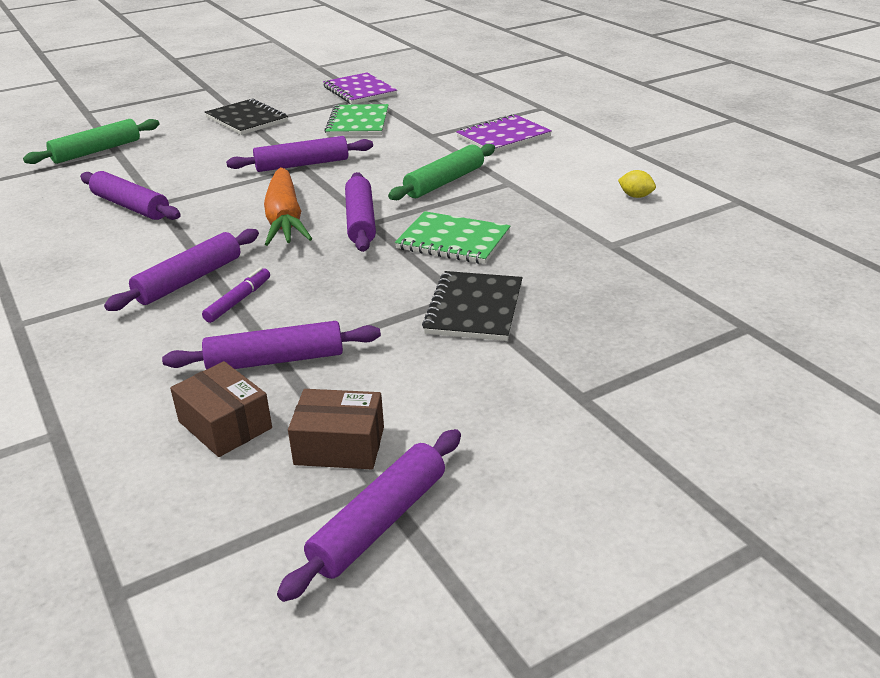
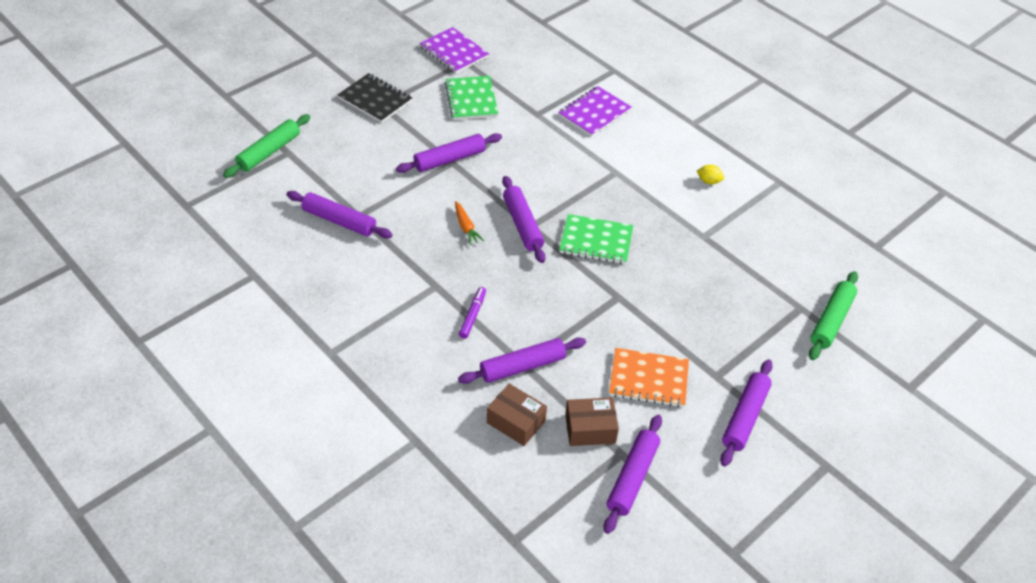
camera: 15 degrees left, 15 degrees up
(189, 280) = (427, 298): purple rolling pin -> purple rolling pin (744, 417)
(285, 219) = (466, 227): orange carrot -> orange carrot, size x0.49
(445, 182) = (568, 174): green rolling pin -> green rolling pin (831, 321)
(466, 391) = (648, 379): none -> orange notebook
(474, 309) = (631, 307): black notebook -> none

